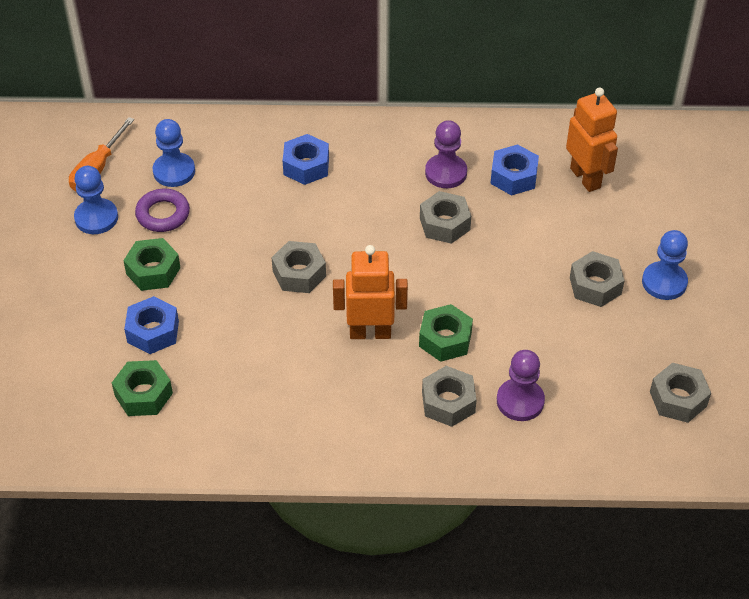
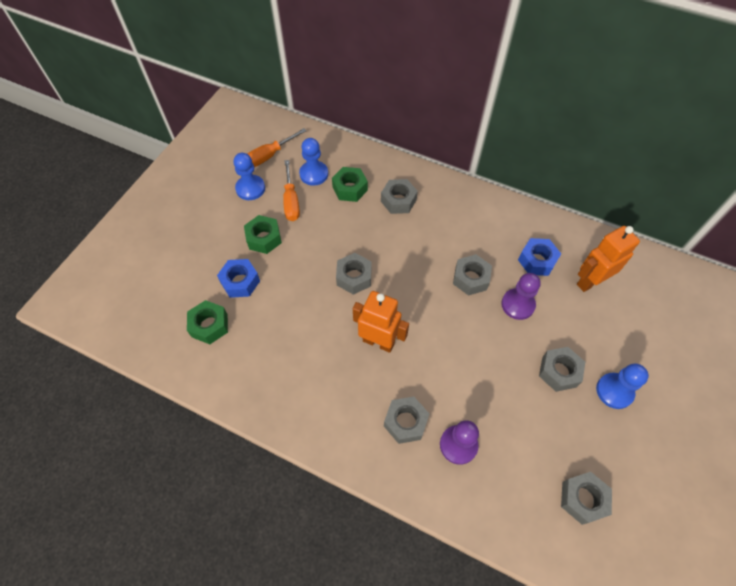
camera: 25 degrees right, 10 degrees up
(163, 214) = (291, 201): purple ring -> orange screwdriver
(306, 166) = (398, 200): blue nut -> grey nut
(445, 339) = (428, 369): green nut -> green nut (350, 188)
(446, 173) = (490, 240): purple pawn -> purple pawn (518, 305)
(585, 178) = (590, 281): orange robot -> orange robot turned 120 degrees counterclockwise

